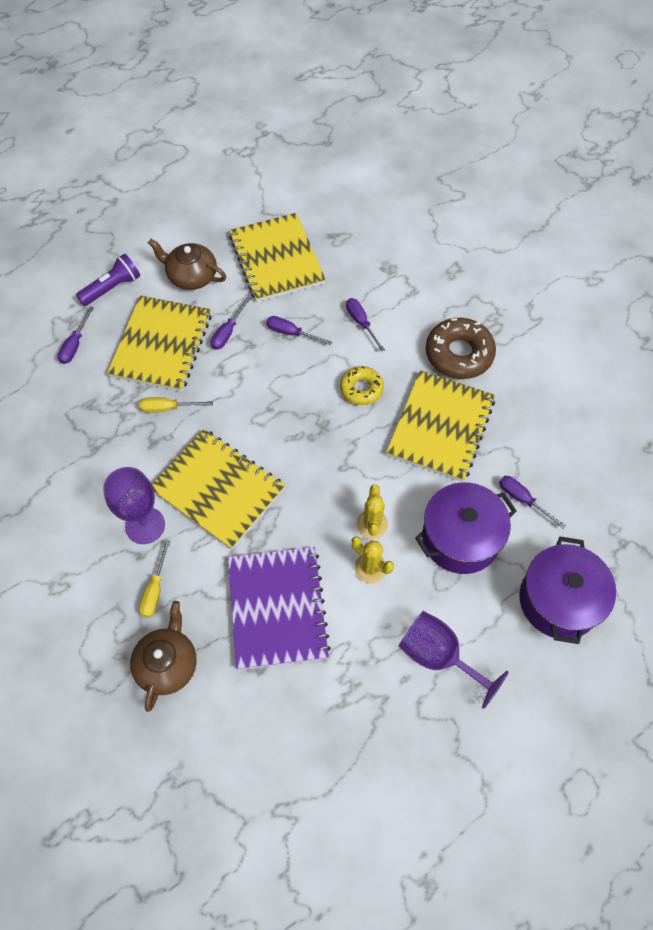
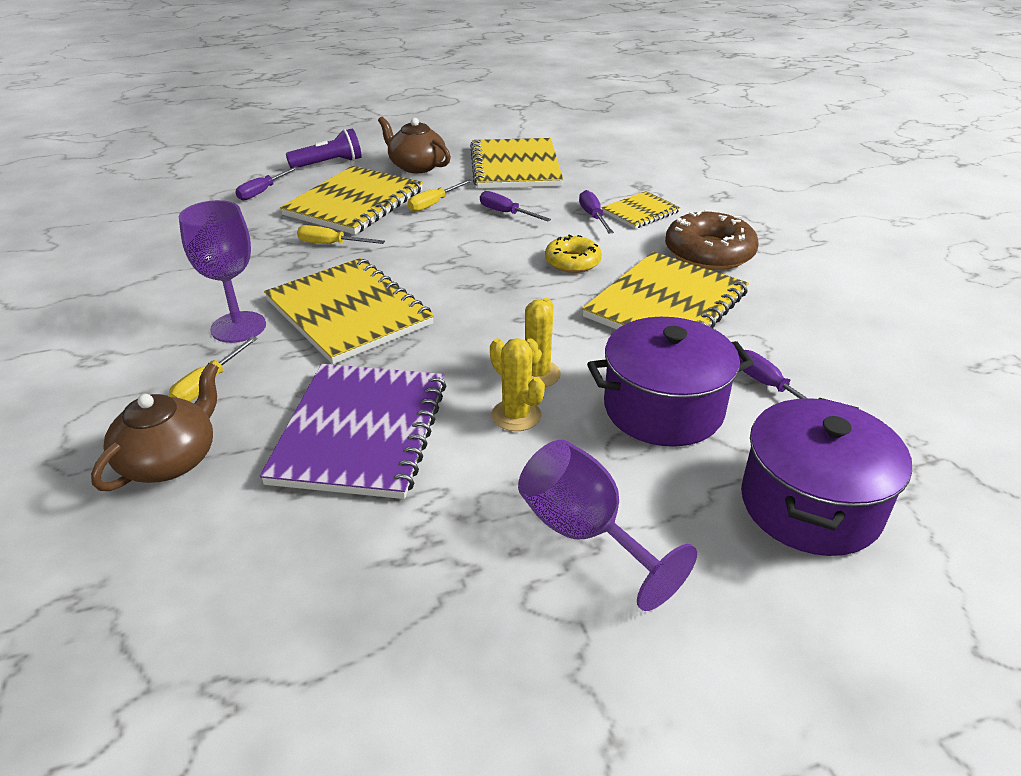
camera: 15 degrees right, 25 degrees down
(228, 332) = (433, 204): purple screwdriver -> yellow screwdriver
(396, 308) = (640, 212): none -> yellow notebook

